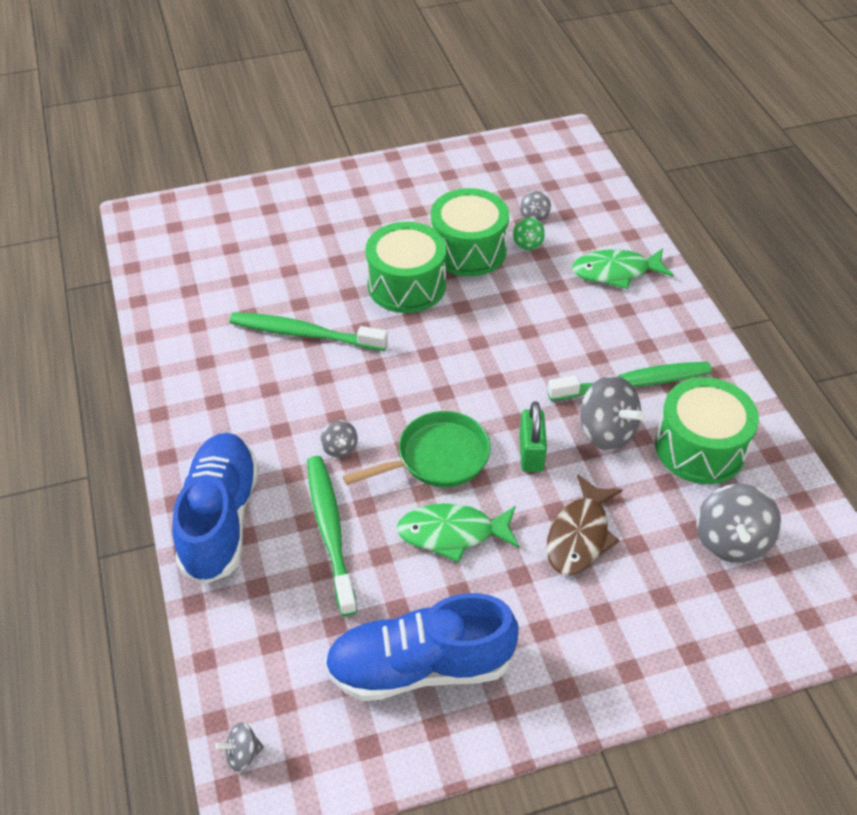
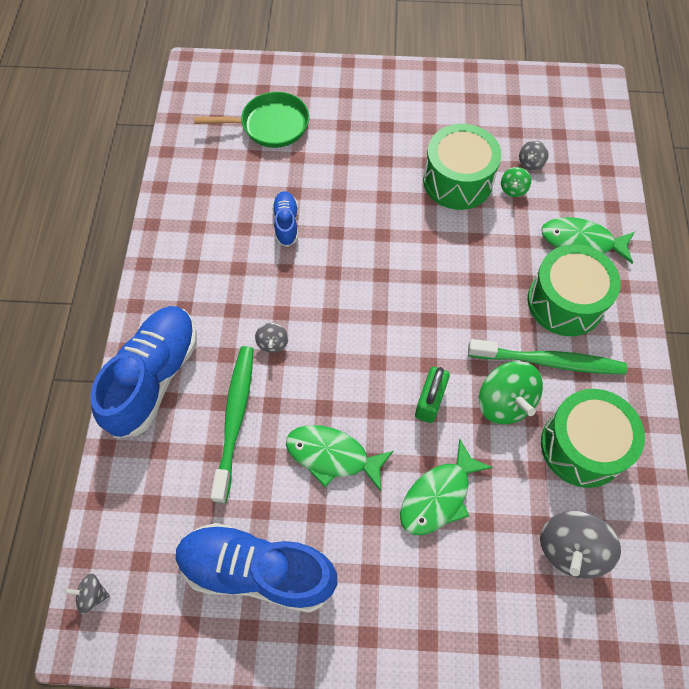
camera: 20 degrees right, 15 degrees up
(304, 334) = (286, 223): green toothbrush -> blue shoe
(406, 285) = (390, 201): green drum -> green drum (565, 302)
(437, 457) = (349, 379): green pan -> green pan (270, 125)
(579, 535) = (438, 496): brown fish -> green fish
(606, 432) = (504, 402): grey spinning top -> green spinning top

